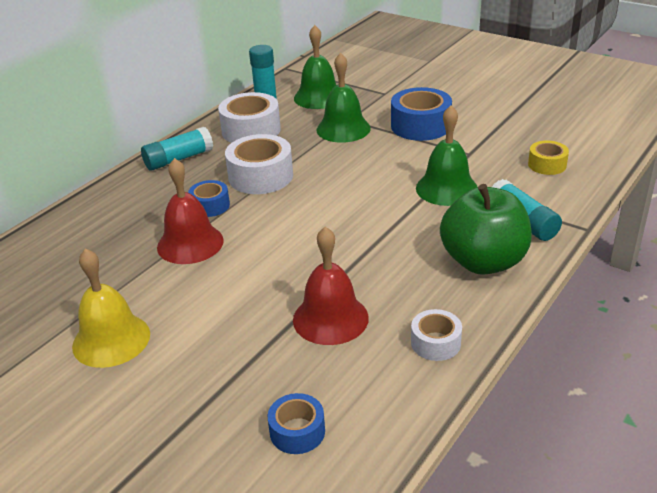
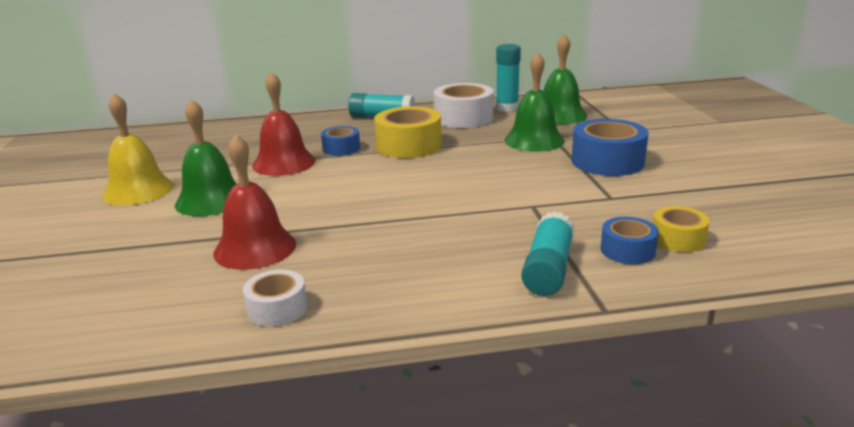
camera: 45 degrees right, 10 degrees down
(261, 176) = (409, 145): white tape -> yellow tape
(297, 431) = (86, 299): blue tape -> blue tape (627, 250)
(446, 188) = (531, 212): green bell -> green bell (211, 200)
(483, 261) = (443, 278): green apple -> none

